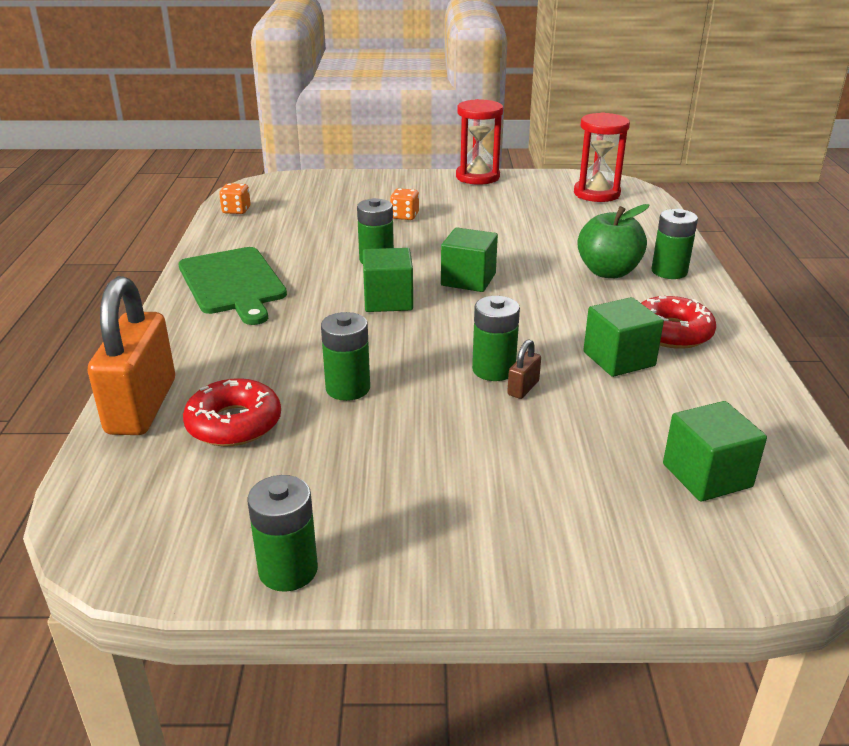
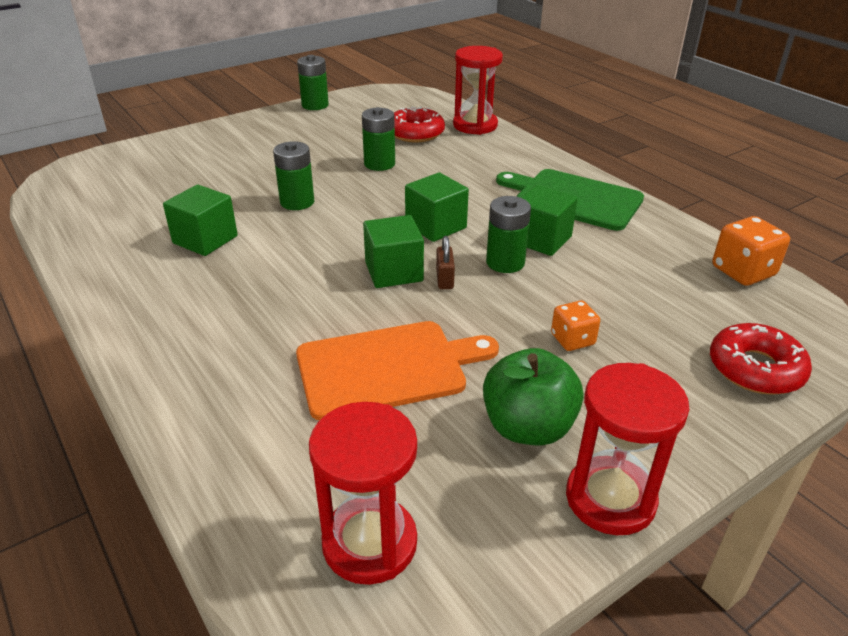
camera: 145 degrees right, 5 degrees up
(142, 406) = (475, 125): orange padlock -> red hourglass
(236, 210) = (743, 271): orange dice -> orange dice, size x1.55
(523, 388) = (267, 197): brown padlock -> brown padlock (444, 279)
(532, 236) = (387, 368): none -> orange cutting board
(608, 272) = (257, 338): green apple -> green apple (528, 427)
(669, 271) = (182, 367): green battery -> none
(671, 332) = (164, 280): red donut -> red donut (755, 369)
(707, 475) = (124, 186): green cube -> green cube (541, 239)

